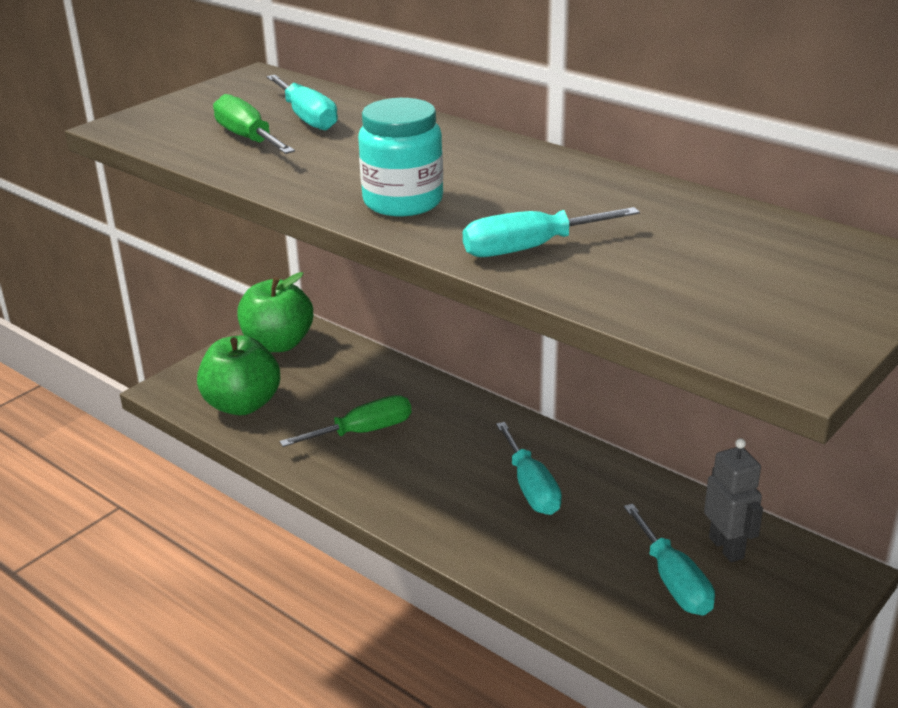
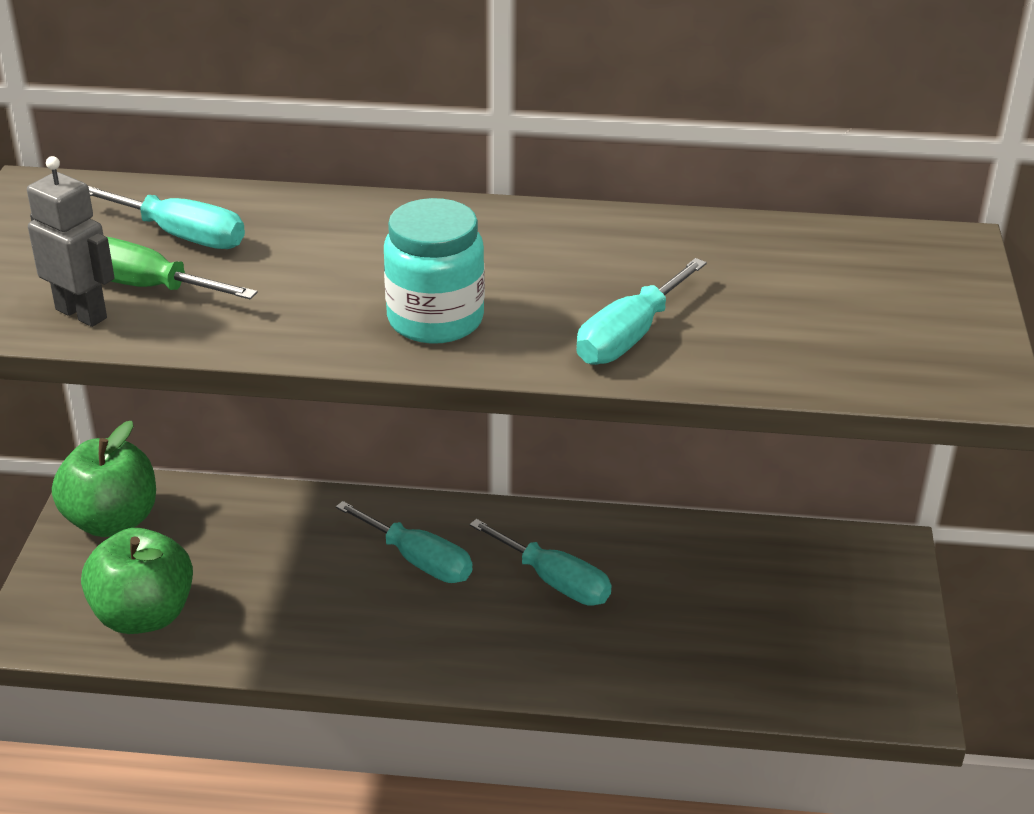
camera: 35 degrees left, 5 degrees up
(363, 432) = (321, 590): green screwdriver -> none
(673, 581) = (764, 622): turquoise screwdriver -> turquoise screwdriver (418, 560)
(726, 548) = (781, 567): grey robot -> grey robot (82, 313)

